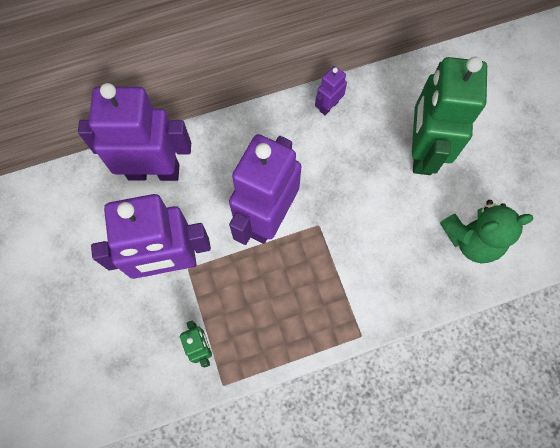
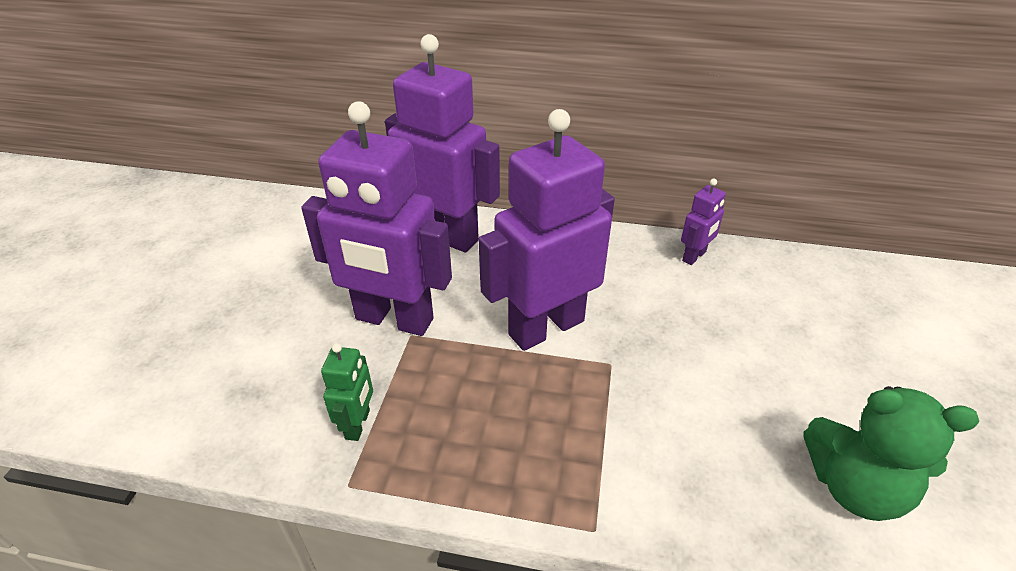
camera: 30 degrees right, 30 degrees down
(328, 106) = (694, 256): purple robot -> purple robot turned 150 degrees clockwise
(422, 151) = (809, 346): green robot -> none

